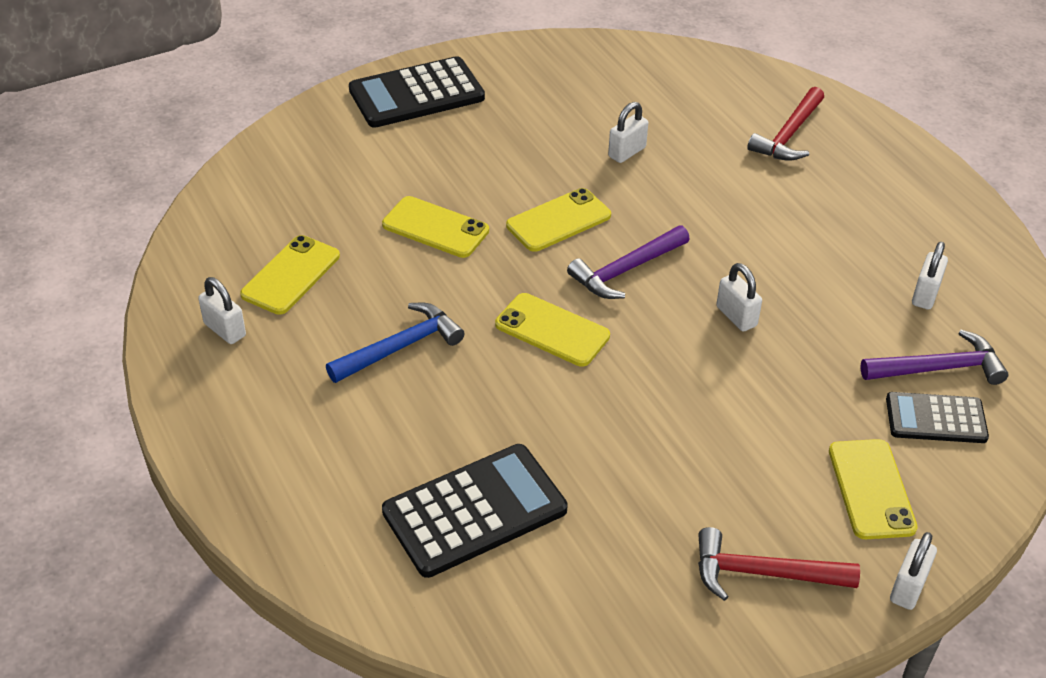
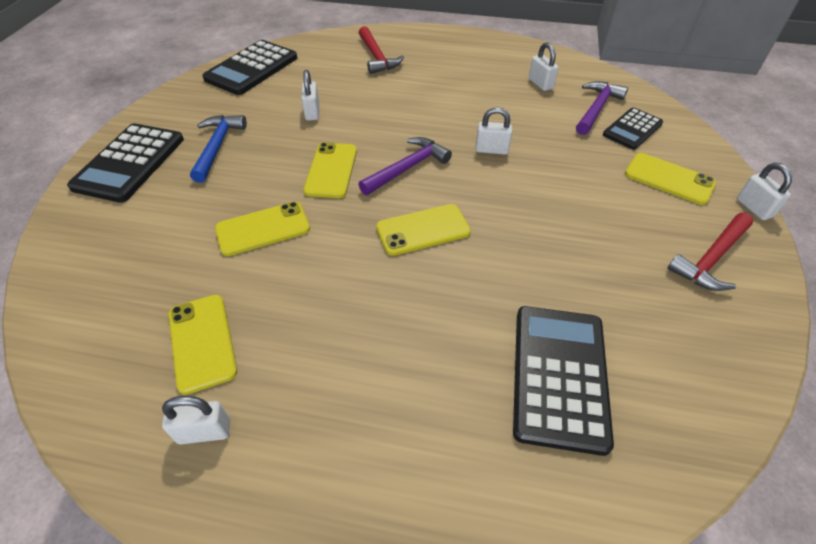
camera: 50 degrees left, 5 degrees up
(400, 347) = (354, 319): blue hammer -> blue hammer (217, 147)
(626, 270) = (407, 168): purple hammer -> purple hammer turned 135 degrees counterclockwise
(640, 64) = (252, 68): none -> black calculator

